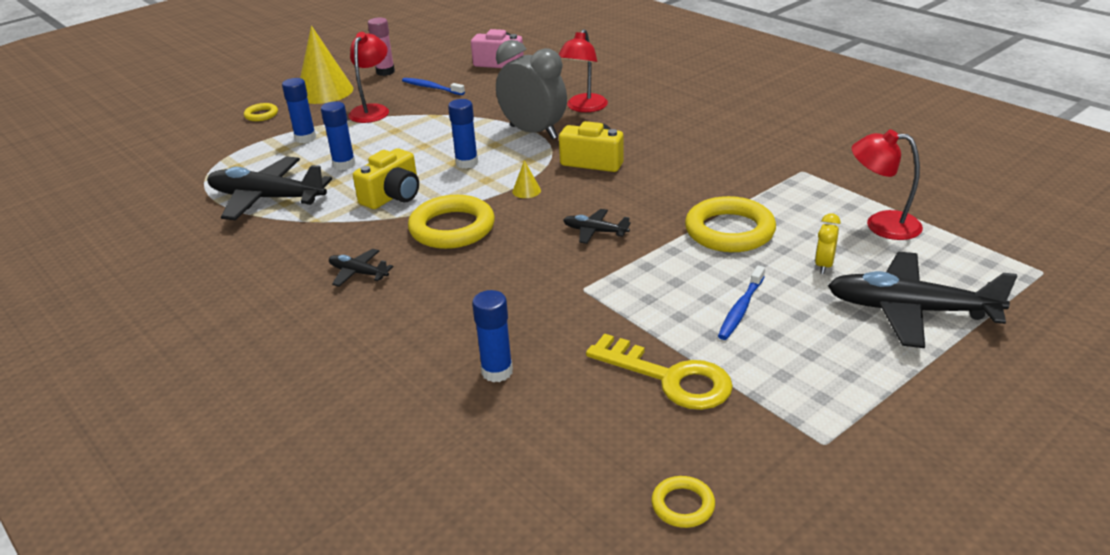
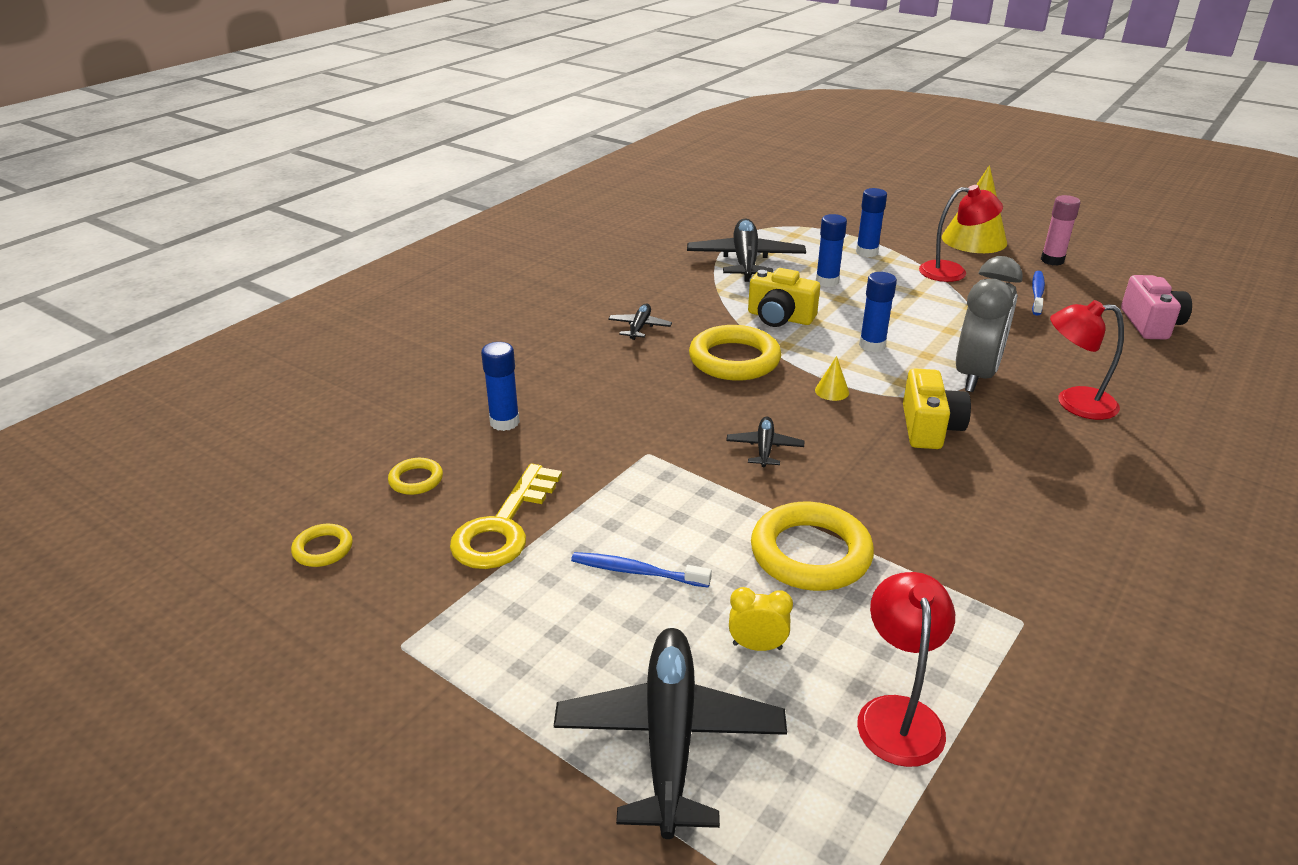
camera: 75 degrees right, 0 degrees up
(261, 115) = (898, 222): yellow ring -> yellow ring (416, 480)

